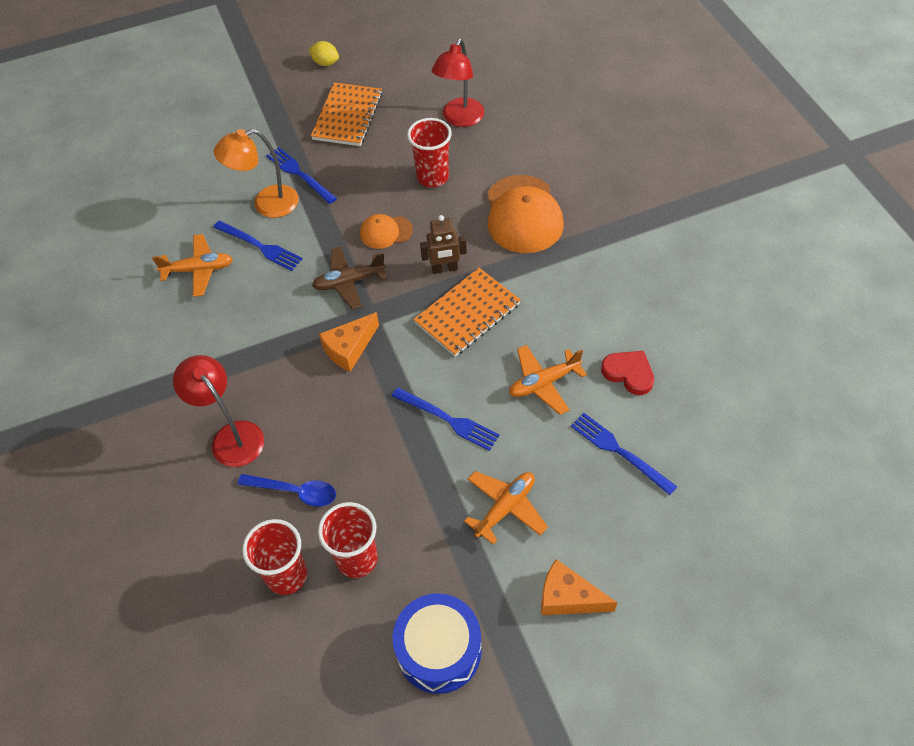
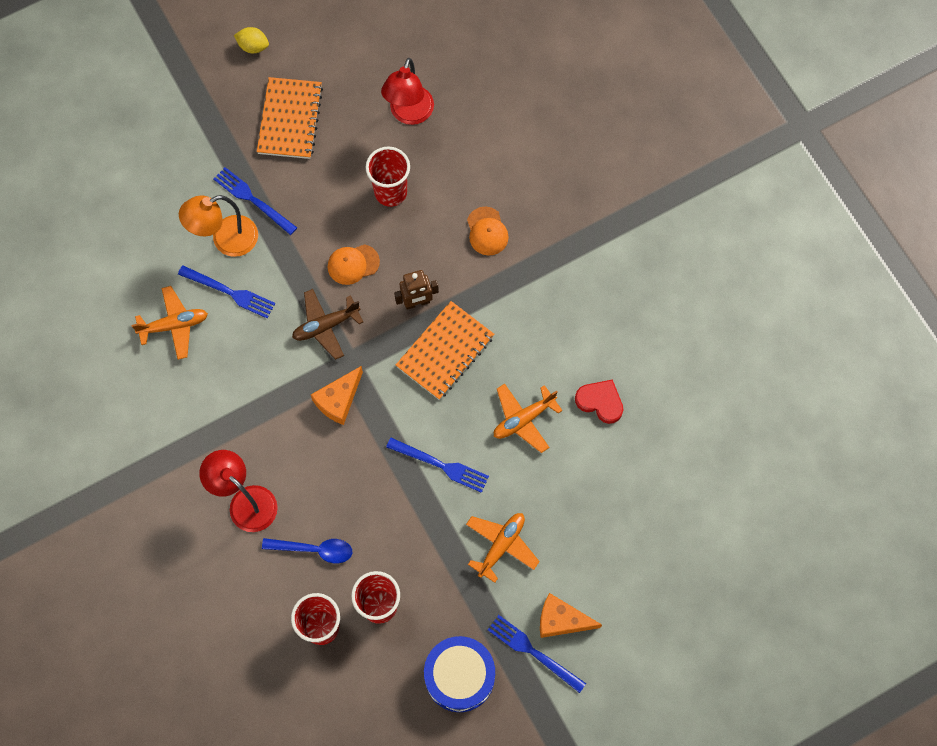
camera: 10 degrees left, 15 degrees up
(523, 214) = (487, 231): orange cap -> orange cap, size x0.52
(619, 451) = (596, 481): blue fork -> blue fork (533, 652)

